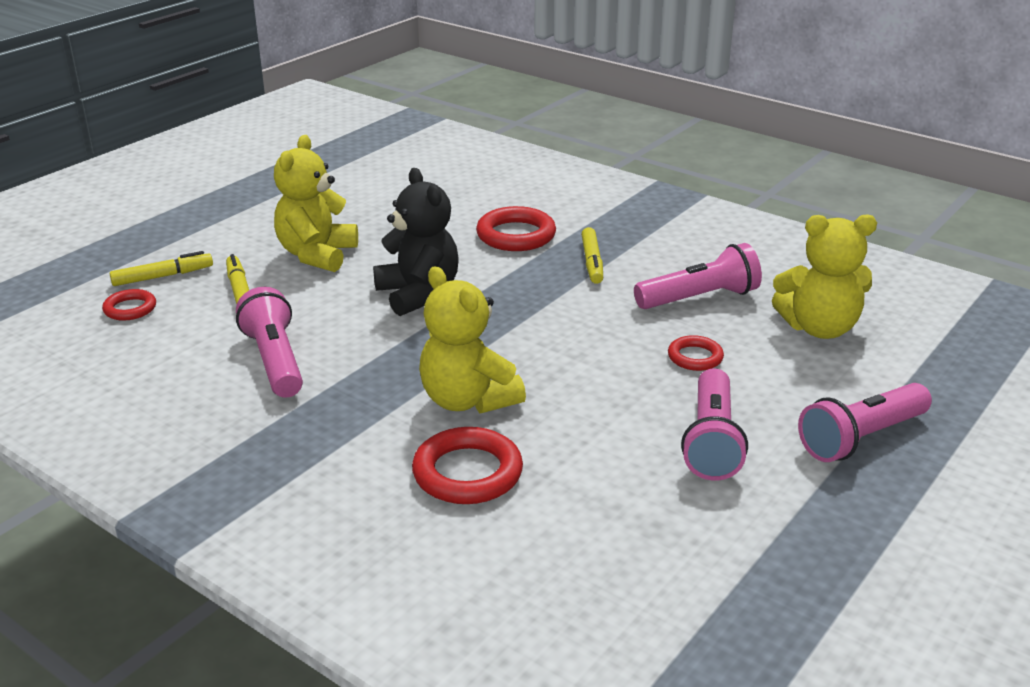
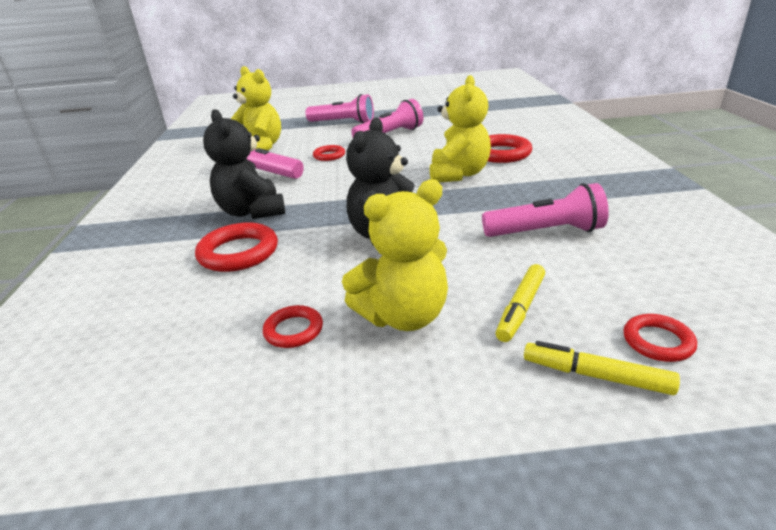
camera: 130 degrees left, 0 degrees up
(275, 361) = (546, 232): pink flashlight -> pink flashlight turned 120 degrees counterclockwise
(376, 222) = (293, 330): none -> red ring
(592, 262) = (252, 212): yellow marker -> black teddy bear

